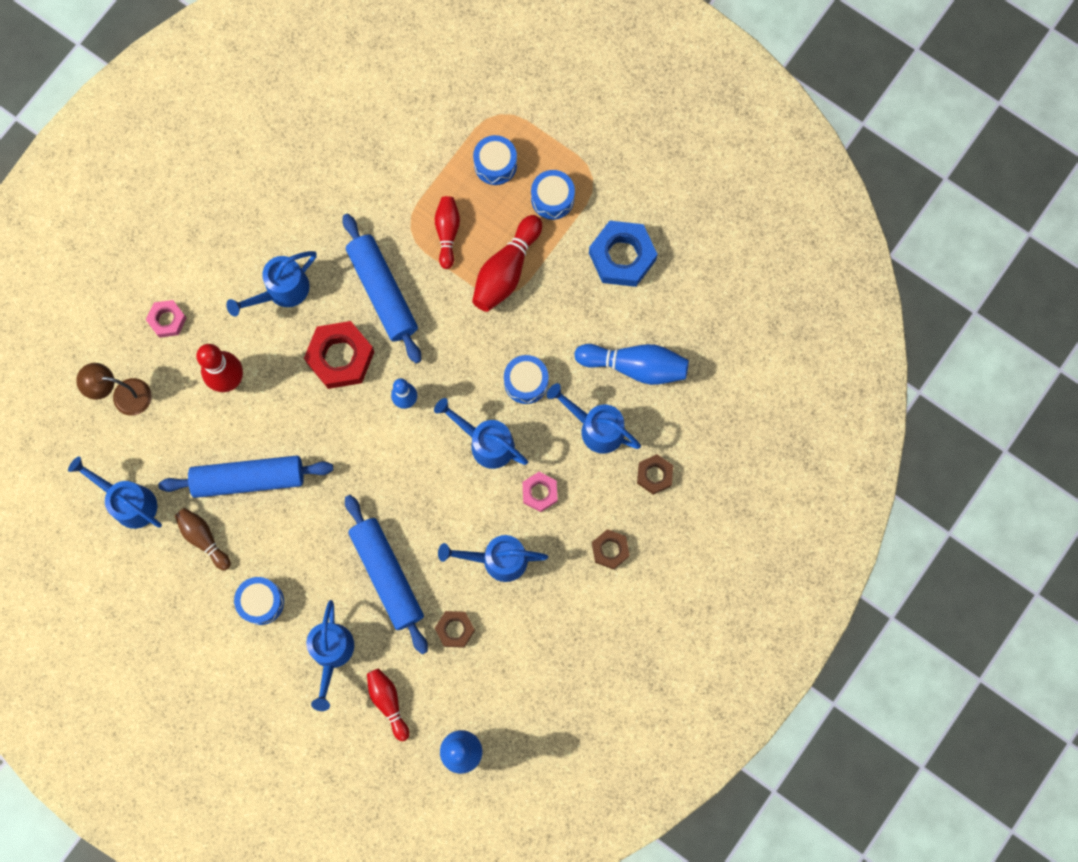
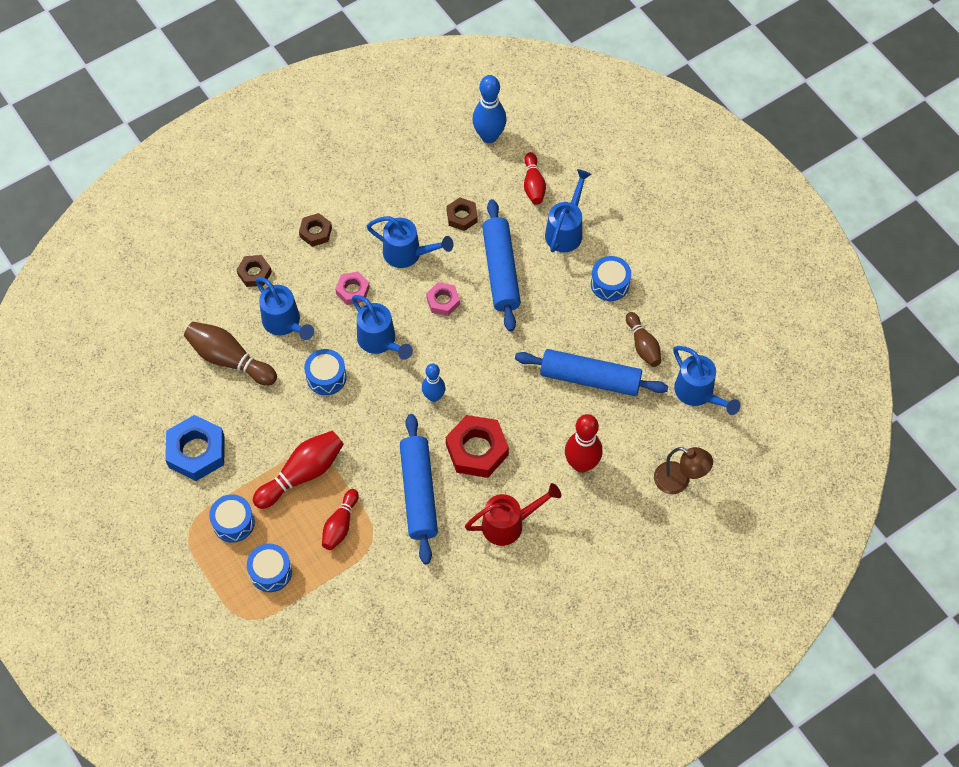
camera: 160 degrees left, 15 degrees down
(167, 320) = (621, 533): pink nut -> pink nut (443, 301)
(282, 291) = (508, 524): blue watering can -> red watering can
(635, 366) = (229, 359): blue bowling pin -> brown bowling pin

